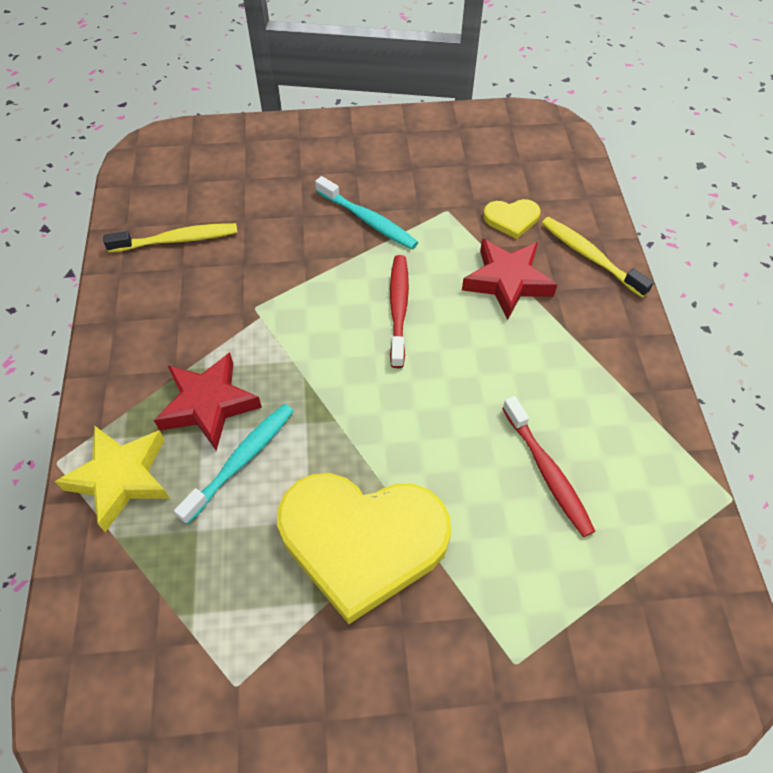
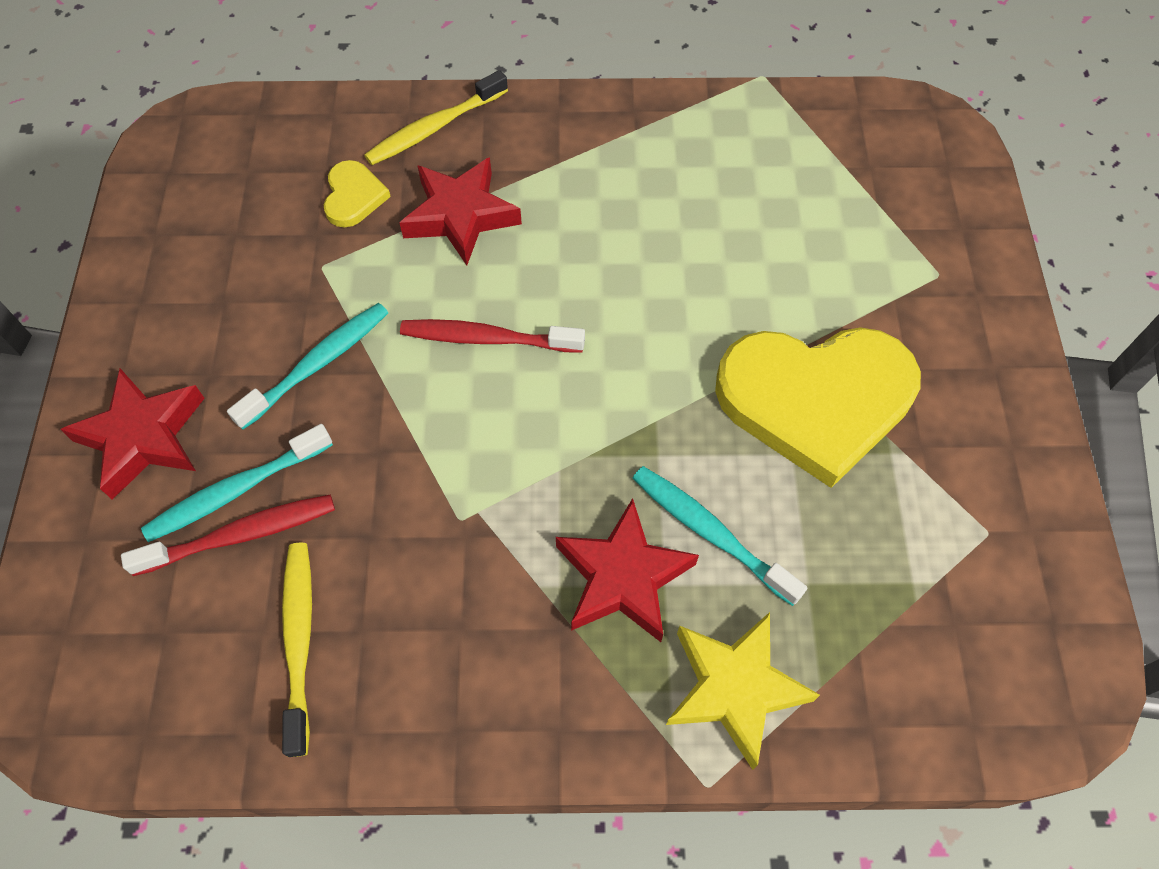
camera: 85 degrees left, 5 degrees up
(275, 196) = (236, 490): none -> turquoise toothbrush
(310, 151) = (143, 437): none -> red star
(362, 540) = (816, 400): yellow heart -> yellow heart turned 75 degrees clockwise
(547, 472) = (732, 217): red toothbrush -> red toothbrush (241, 535)

